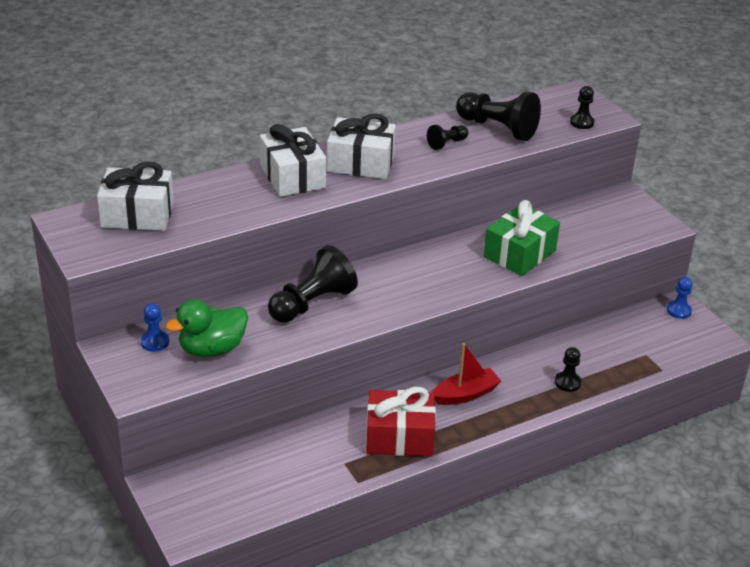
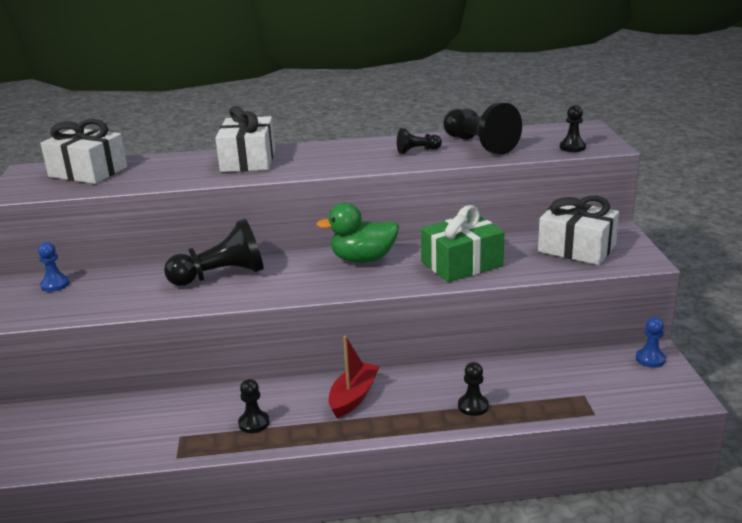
camera: 25 degrees right, 10 degrees down
(212, 349) = (95, 297): green duck -> green duck (363, 259)
(360, 163) = (320, 157): white gift -> white gift (576, 248)
(399, 437) = (254, 423): red gift -> black pawn
(465, 394) = (353, 397): red boat -> red boat turned 60 degrees counterclockwise

